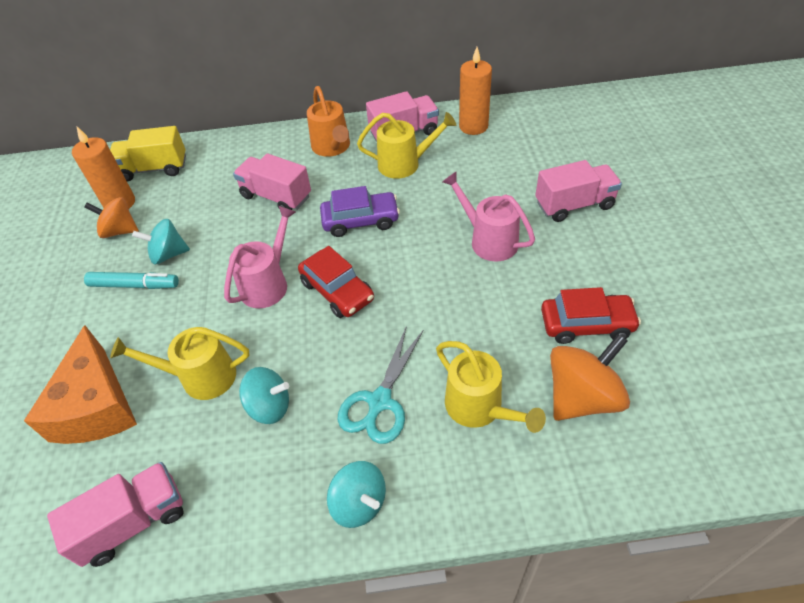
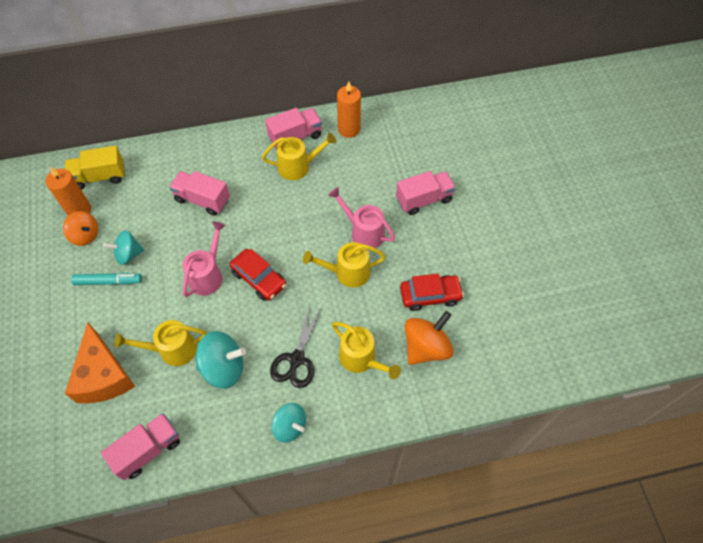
camera: 10 degrees left, 10 degrees up
(120, 231) = (85, 235): orange spinning top -> orange spinning top turned 150 degrees counterclockwise
(269, 406) = (223, 368): turquoise spinning top -> turquoise spinning top, size x1.50
(332, 147) = (240, 152): orange watering can -> none
(360, 221) = (269, 219): purple car -> none
(379, 402) = (296, 359): turquoise scissors -> black scissors
(463, 289) = (347, 273): none -> yellow watering can

